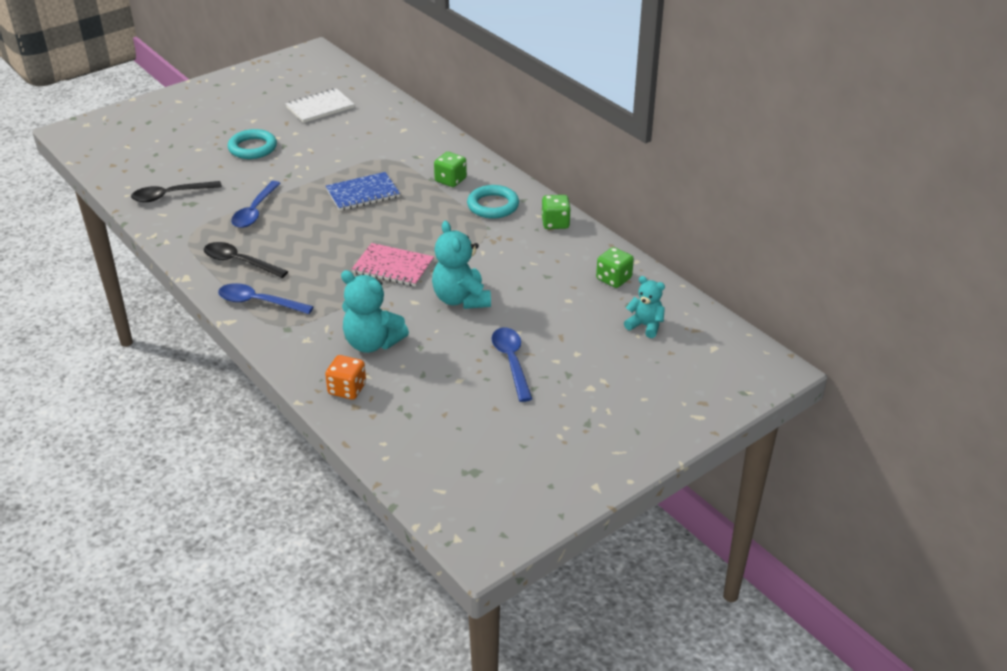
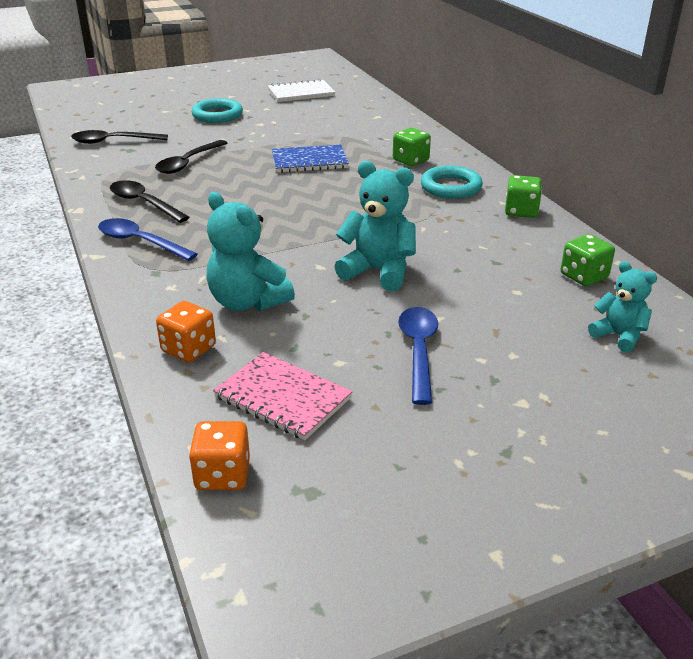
camera: 15 degrees right, 5 degrees down
(255, 211) = (188, 163): blue spoon -> black spoon
(393, 267) = (310, 229): pink notebook -> pink notebook (282, 398)
(414, 472) = (222, 475): none -> orange dice
(461, 299) = (378, 271): turquoise teddy bear -> turquoise teddy bear turned 120 degrees clockwise

